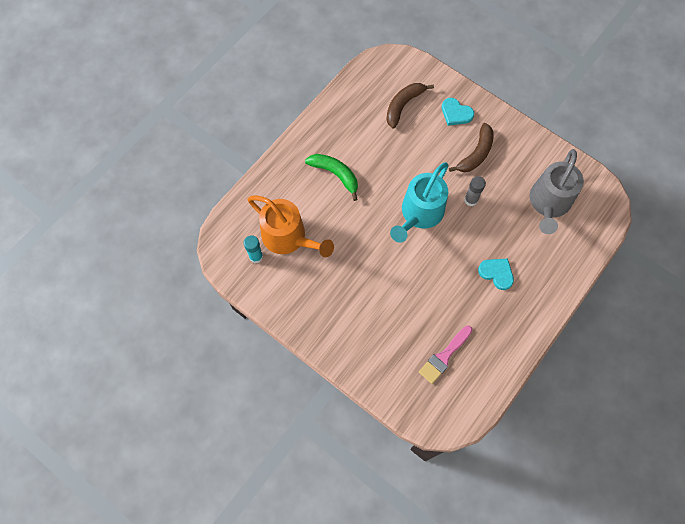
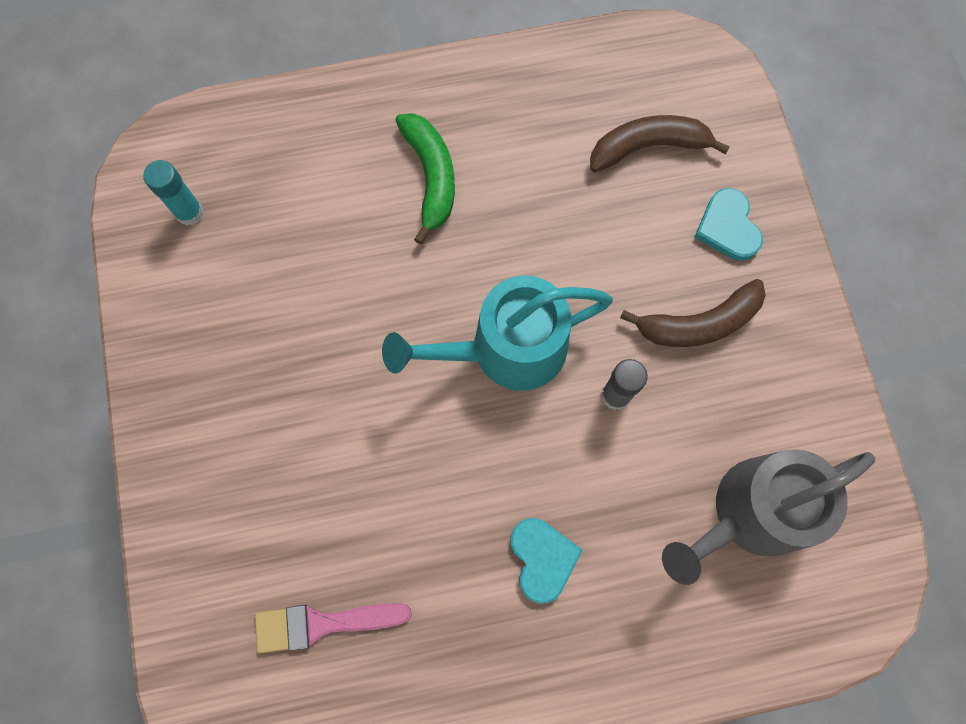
camera: 40 degrees right, 5 degrees up
(289, 237) = (265, 222): orange watering can -> none

